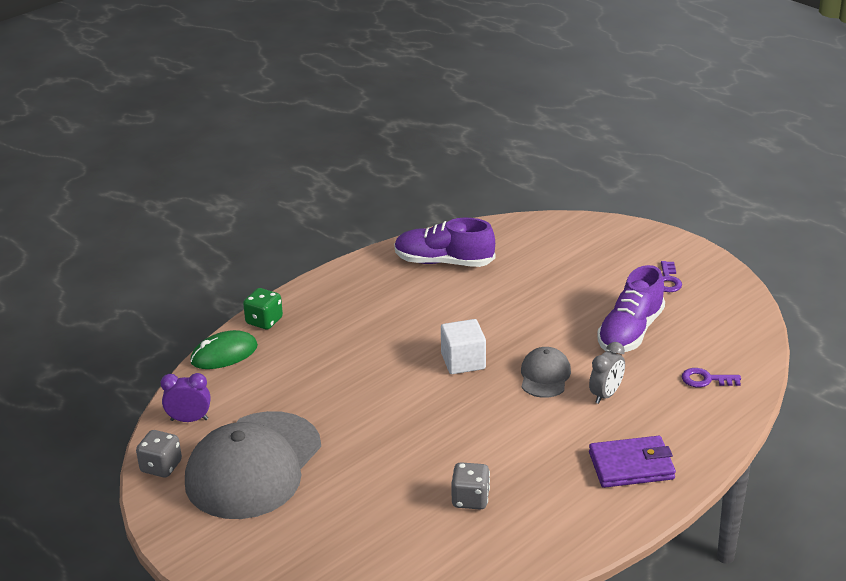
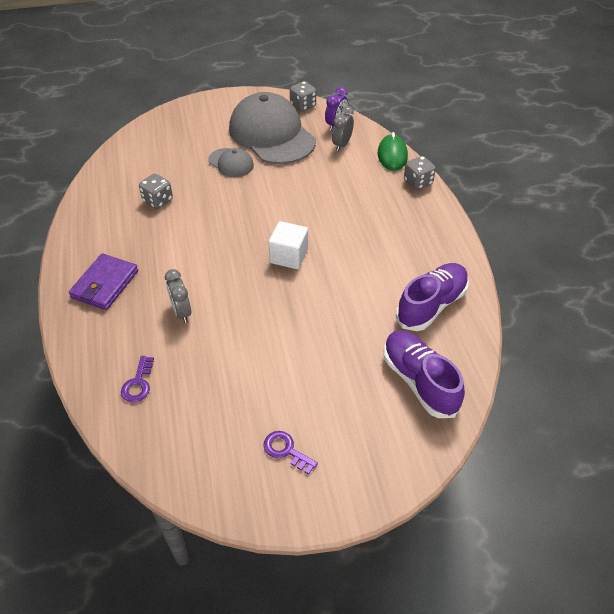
camera: 120 degrees right, 15 degrees up
(231, 398) = (342, 144): none -> grey clock
(264, 321) = (418, 182): green dice -> grey dice
(545, 376) = (233, 290): grey cap -> grey cap (231, 163)
(630, 332) = (237, 372): purple shoe -> purple shoe (419, 381)
(706, 380) = (138, 383): purple key -> purple key turned 150 degrees clockwise

